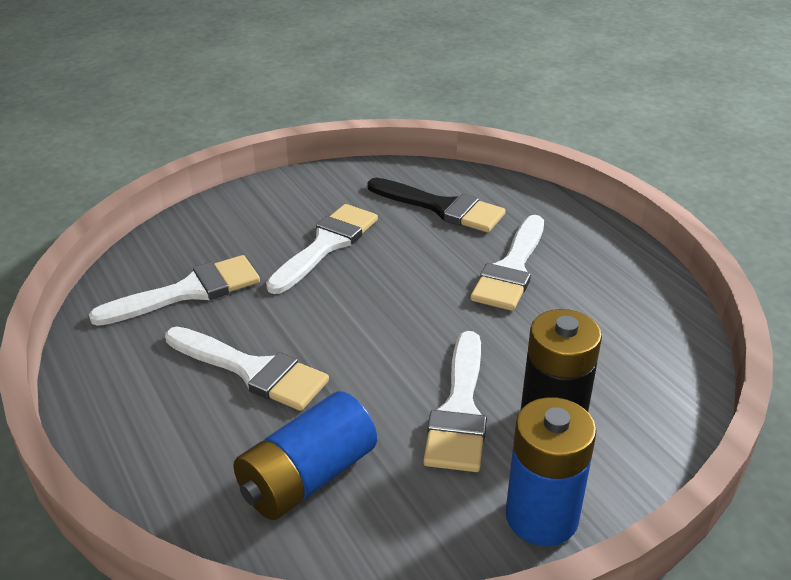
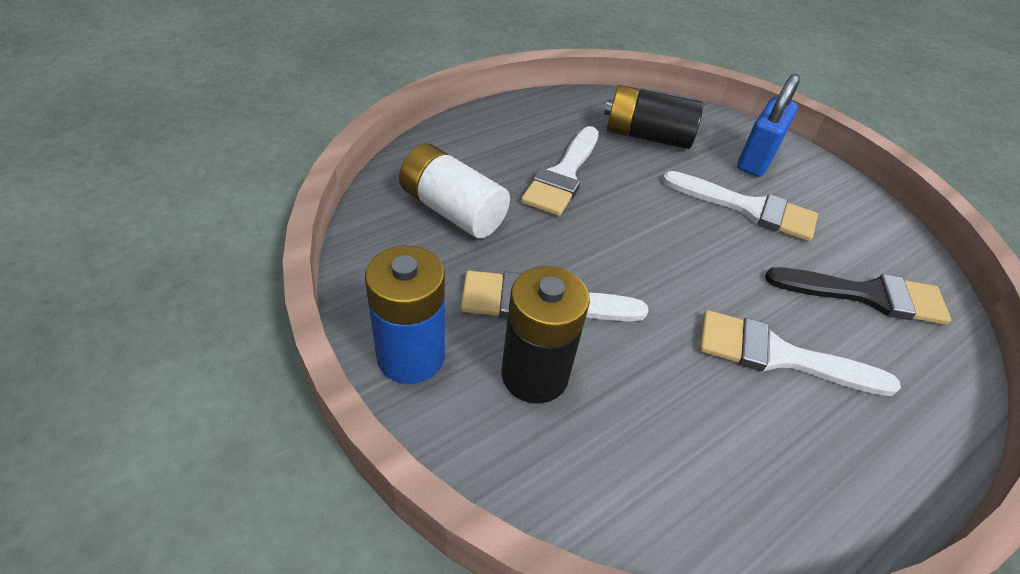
camera: 80 degrees right, 10 degrees up
(188, 292) = (647, 136): white brush -> black battery
(249, 223) = (756, 160): none -> blue padlock
(307, 477) = (452, 210): blue battery -> white battery
(442, 207) = (866, 295): black brush -> black brush turned 105 degrees counterclockwise

